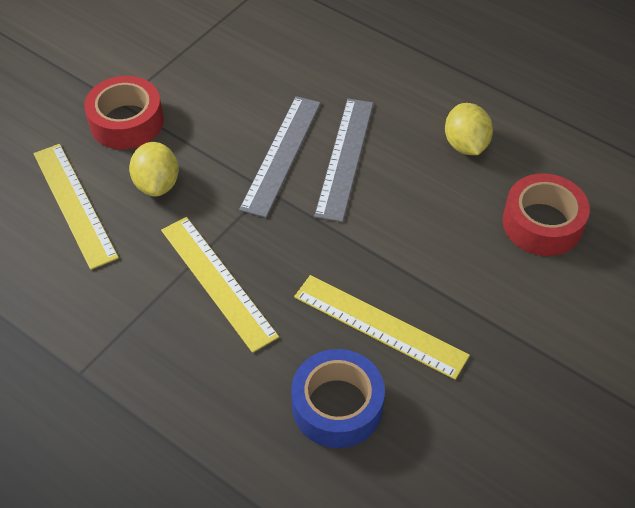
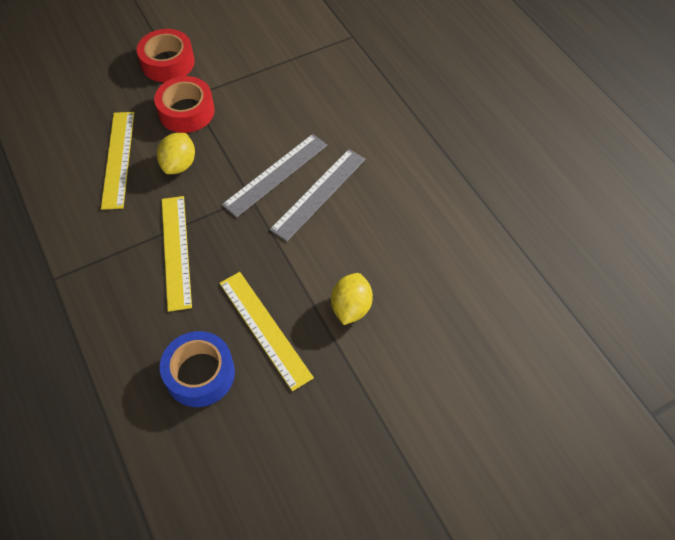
camera: 25 degrees right, 5 degrees up
(465, 145) = (414, 217): yellow lemon -> yellow lemon (351, 308)
(542, 223) = (432, 301): red tape -> red tape (168, 63)

